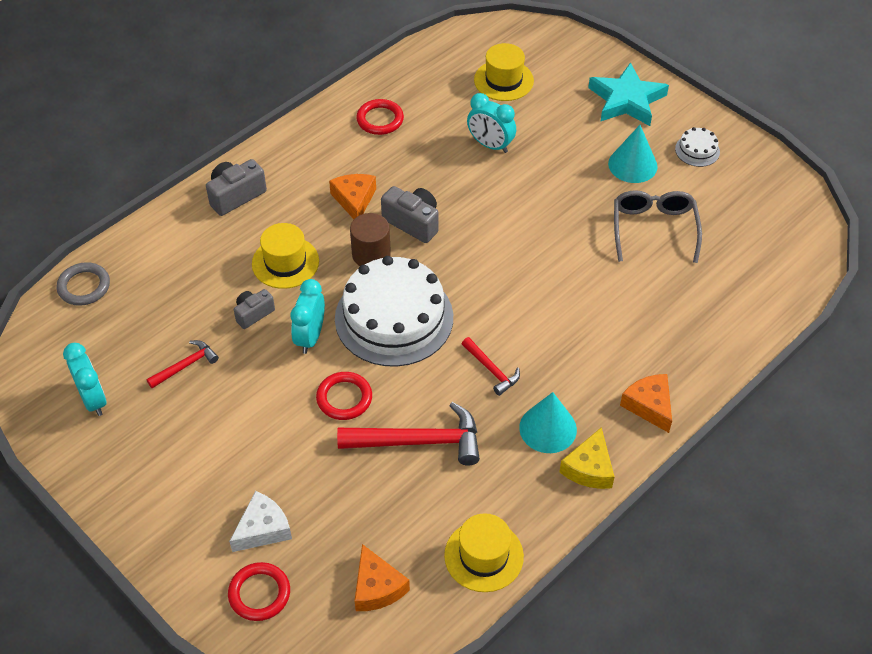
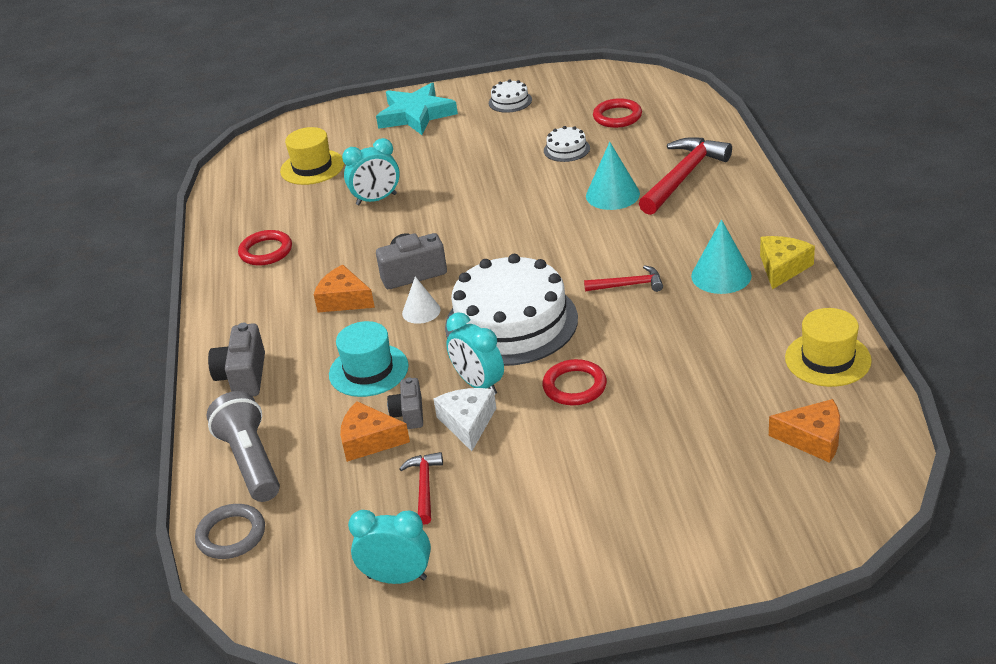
camera: 50 degrees left, 15 degrees down
(155, 254) = (251, 462): none -> grey flashlight
(259, 593) = (760, 525): red ring -> red ring (617, 116)
(263, 529) = (683, 496): white cheese -> white cheese (468, 423)
(285, 262) = (368, 370): yellow hat -> turquoise hat
(371, 254) = (421, 311): brown cylinder -> white cone
(418, 441) = (668, 356): red hammer -> red hammer (683, 177)
(589, 468) = (782, 268): yellow cheese -> yellow cheese turned 120 degrees counterclockwise
(632, 165) = (488, 136): turquoise cone -> turquoise cone (612, 194)
(649, 406) = (746, 215): orange cheese -> orange cheese (369, 440)
(654, 229) = (566, 149): grey glasses -> white cake

